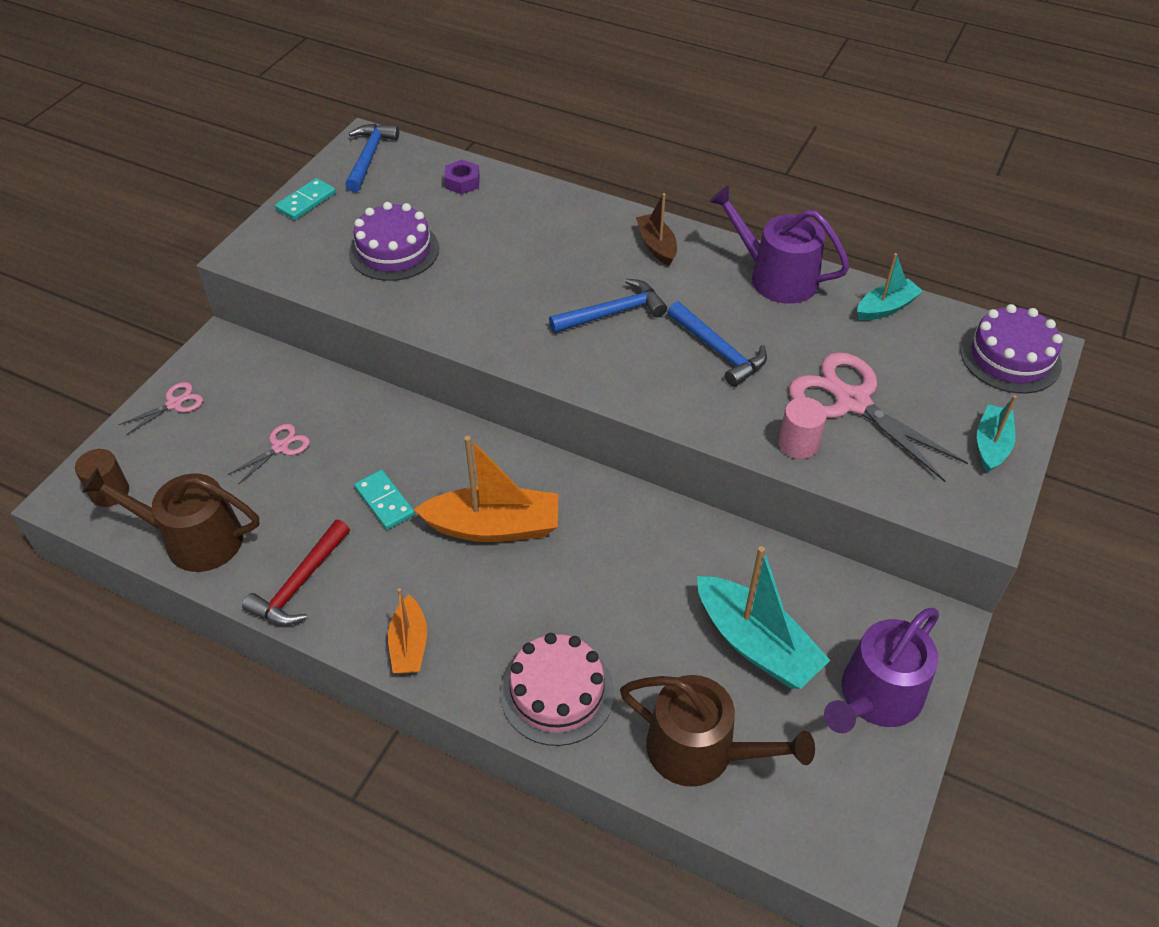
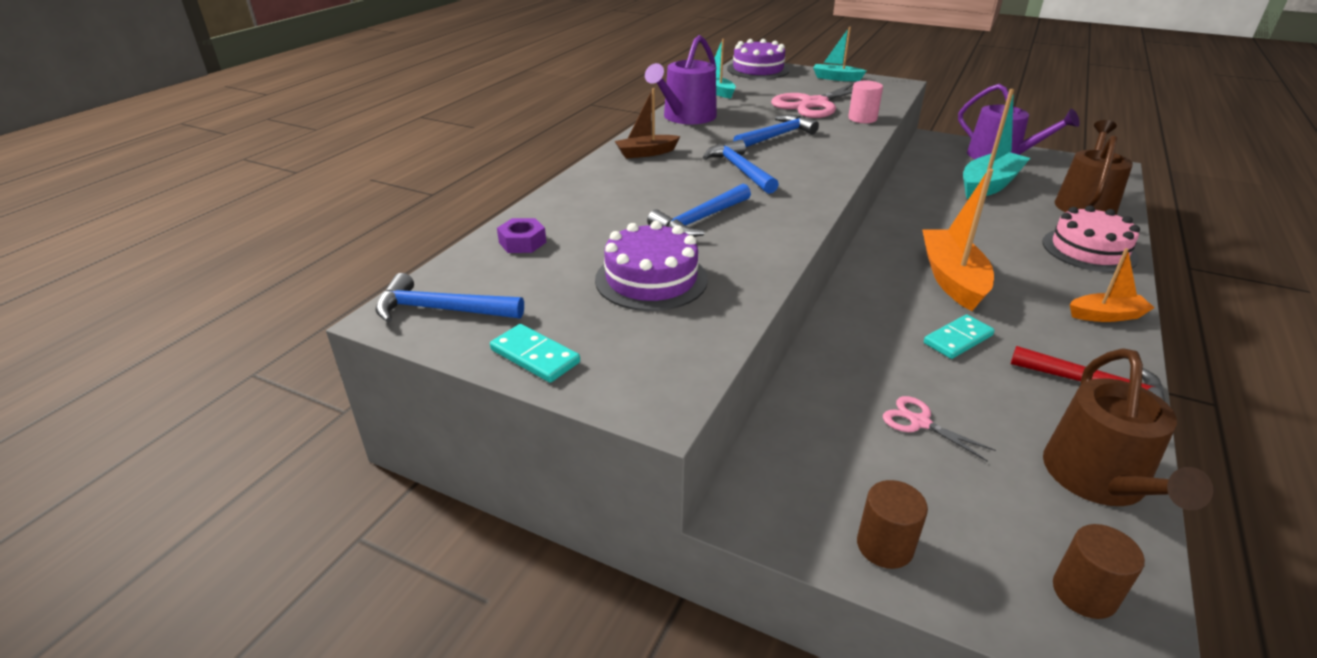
camera: 90 degrees left, 15 degrees down
(174, 404) = (884, 546): pink scissors -> brown cylinder
(494, 280) = (700, 220): none -> blue hammer

